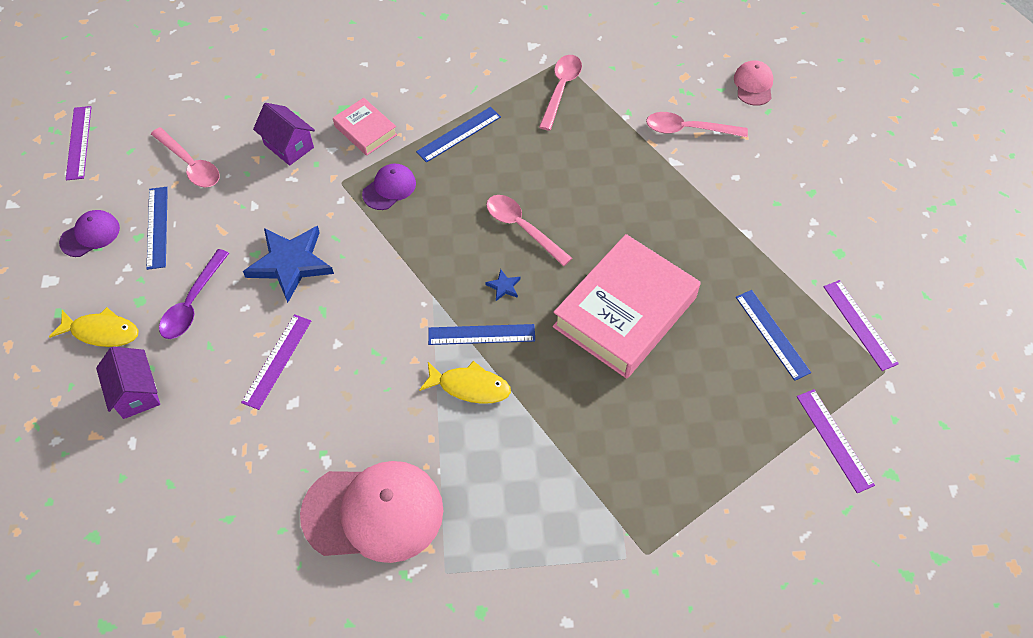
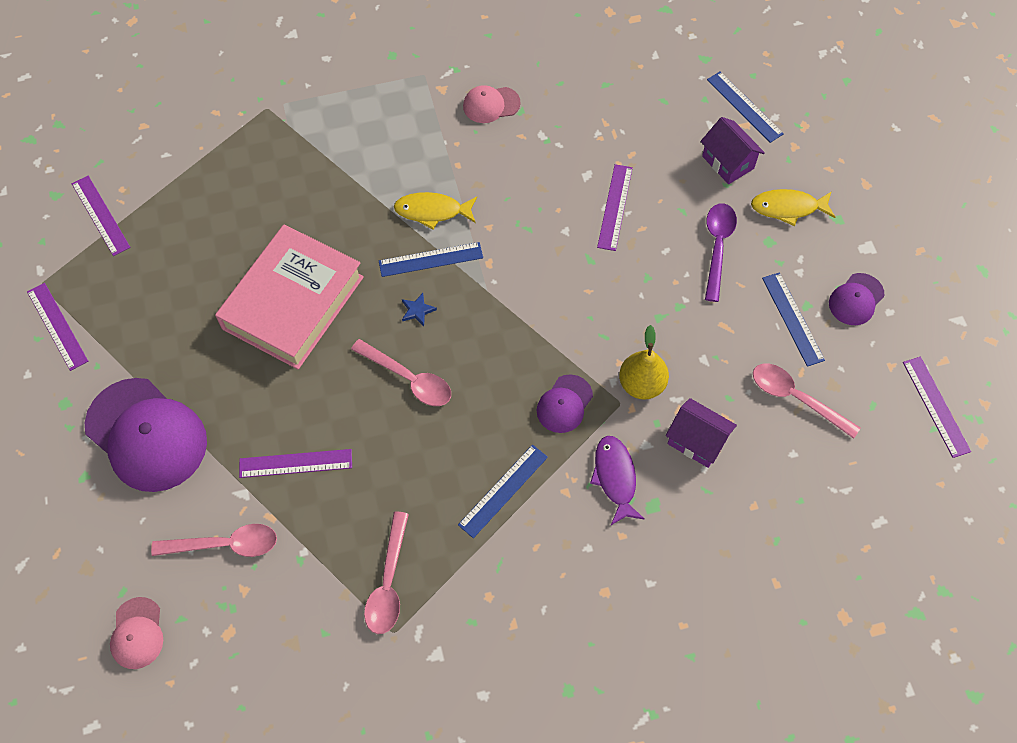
camera: 170 degrees right, 5 degrees up
(290, 263) = (639, 301): blue star -> none
(317, 194) = (641, 384): none -> yellow pear
(365, 130) = (615, 477): pink book -> purple fish
(373, 512) = (491, 105): pink cap -> pink cap, size x0.50
(629, 176) = (295, 463): none -> purple ruler
(760, 216) = (146, 435): none -> purple cap
(772, 334) = (147, 303): blue ruler -> blue ruler (744, 106)

